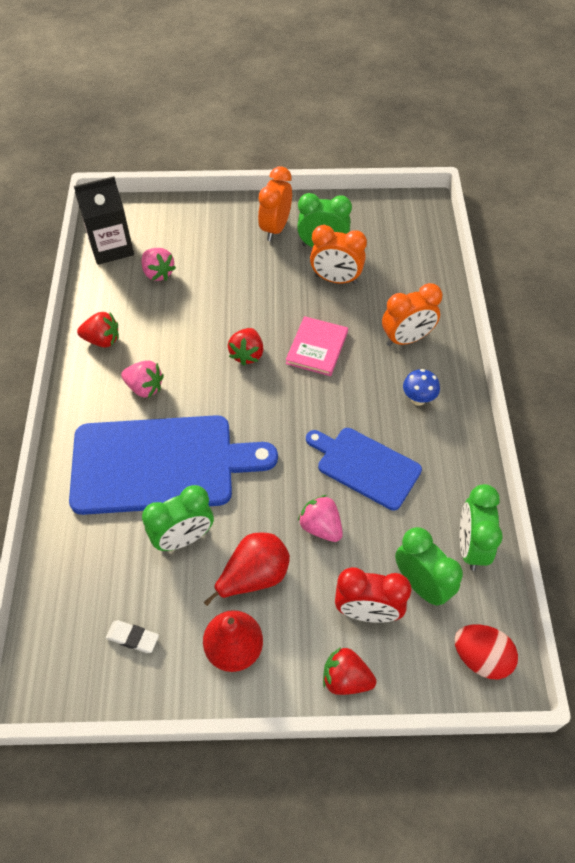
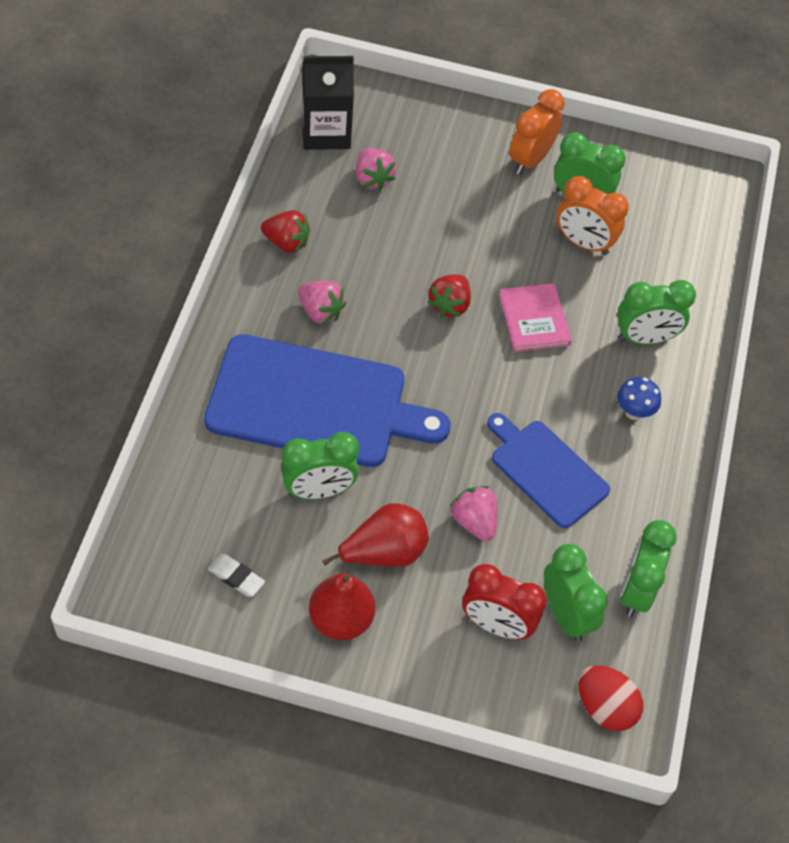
camera: 10 degrees right, 0 degrees up
(317, 348) = (534, 320): pink book -> pink book turned 45 degrees counterclockwise
(346, 678) = (451, 684): red strawberry -> none
(406, 339) = (645, 338): orange clock -> green clock

